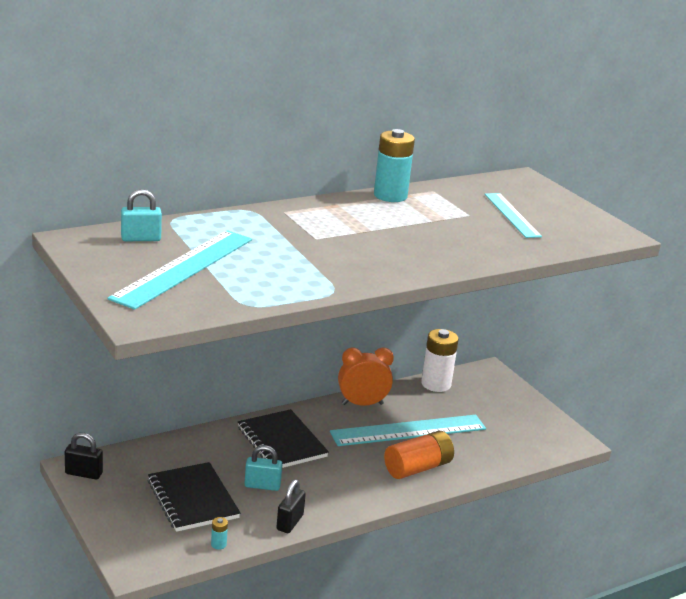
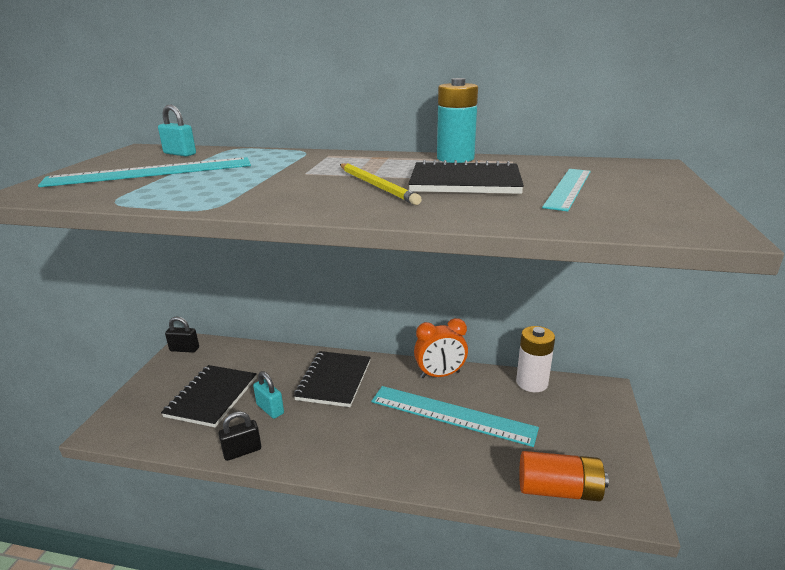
camera: 45 degrees right, 0 degrees up
(83, 473) = (184, 349): black padlock -> black padlock turned 45 degrees counterclockwise
(218, 544) = (171, 442): turquoise battery -> none
(362, 404) = (440, 375): orange clock -> orange clock turned 135 degrees clockwise
(396, 241) = (376, 186): none -> yellow pencil
(418, 468) = (414, 455): orange battery -> orange battery (559, 490)
(444, 223) = (465, 182): none -> black notebook

